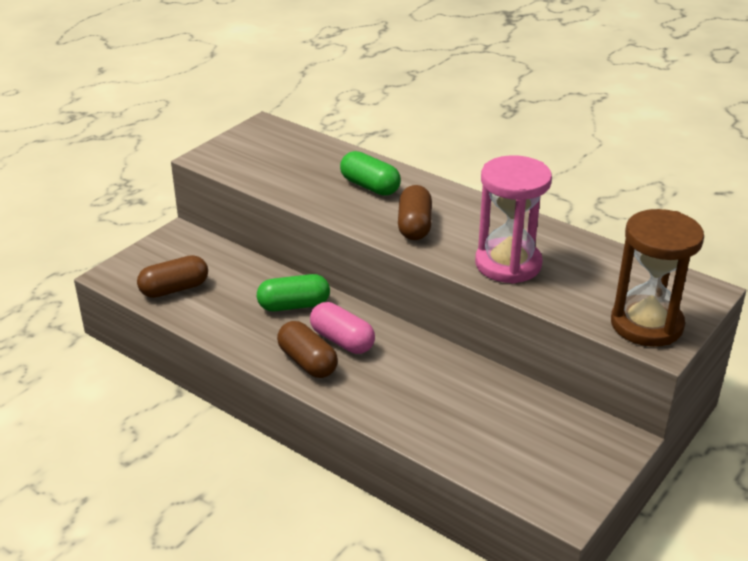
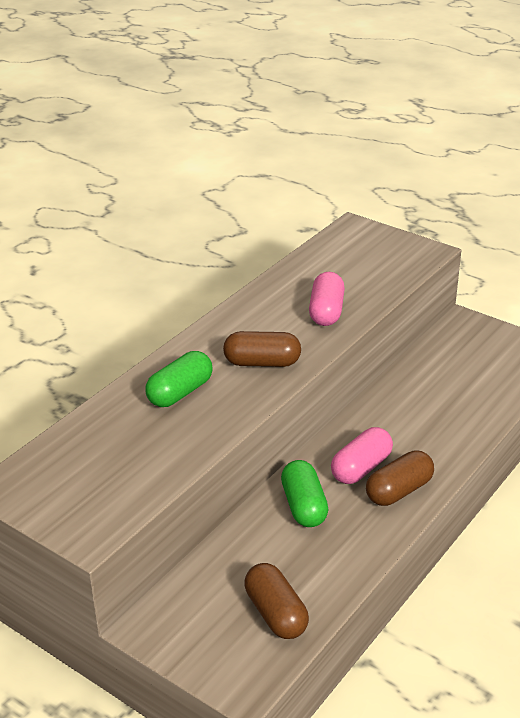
camera: 90 degrees left, 0 degrees up
(508, 264) = (326, 311): pink hourglass -> pink capsule
(646, 324) = (404, 254): brown hourglass -> none

